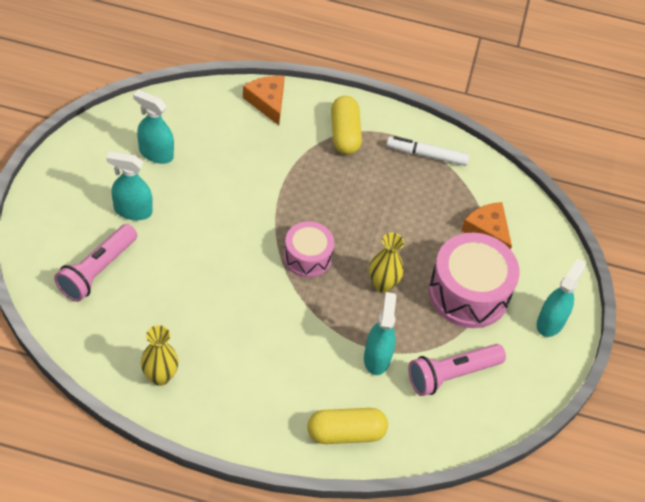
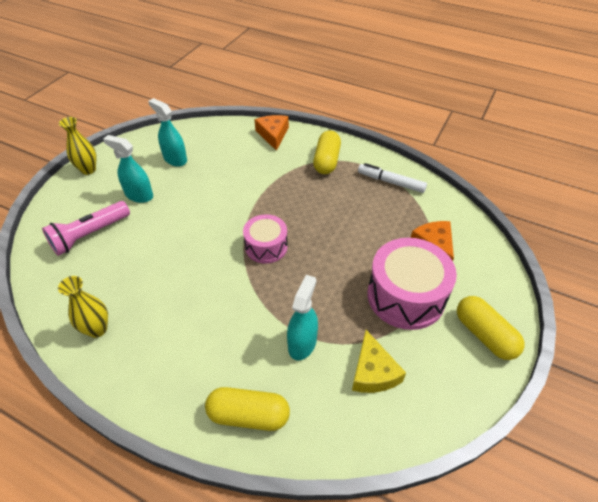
camera: 20 degrees right, 5 degrees down
(382, 284) = (326, 278): yellow vase -> yellow vase (88, 170)
(452, 374) = (373, 372): pink flashlight -> yellow cheese
(550, 322) = (484, 335): turquoise spray bottle -> yellow capsule

